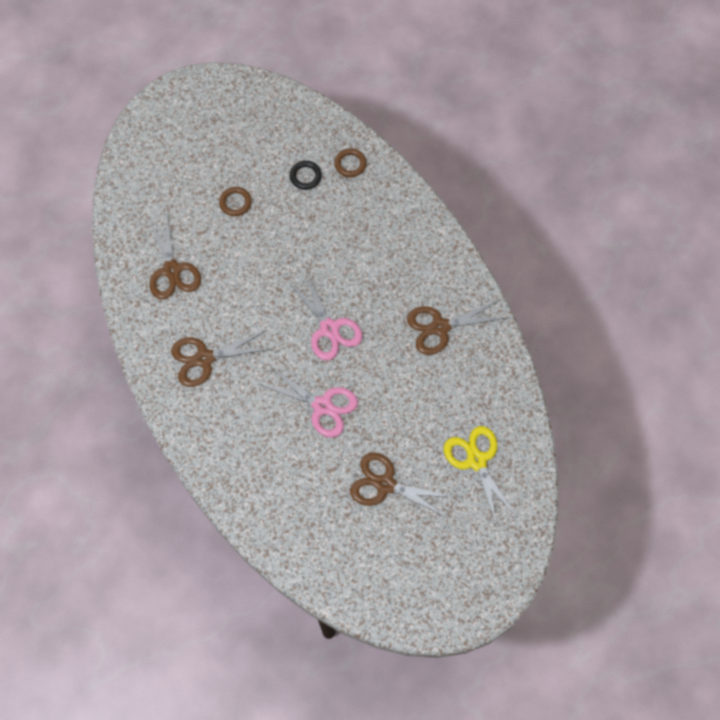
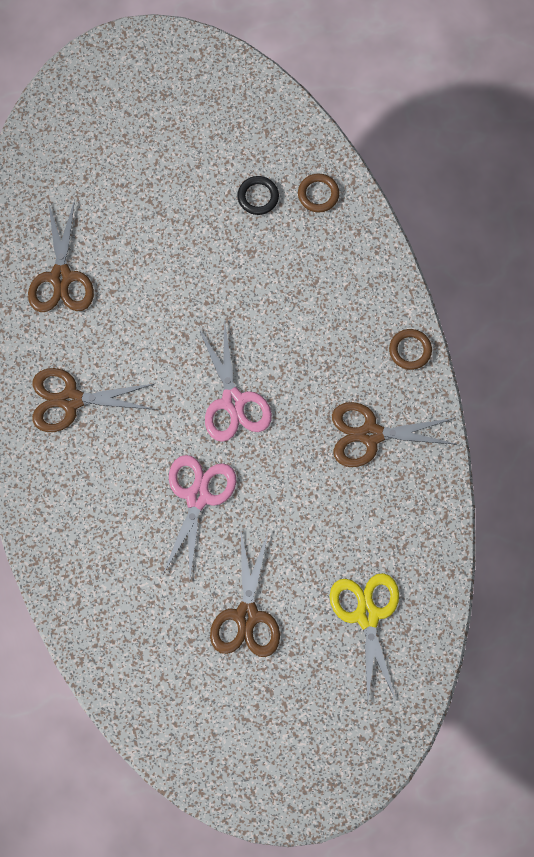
camera: 15 degrees right, 5 degrees up
(235, 203) = (162, 209): brown ring -> brown ring (410, 350)
(322, 406) = (197, 497): pink scissors -> pink scissors turned 120 degrees counterclockwise
(385, 484) = (247, 616): brown scissors -> brown scissors turned 120 degrees counterclockwise

